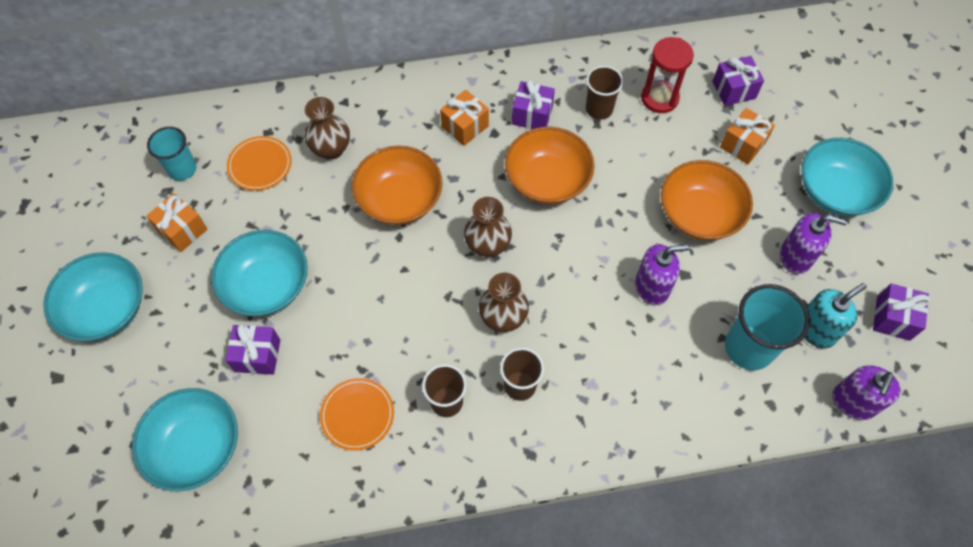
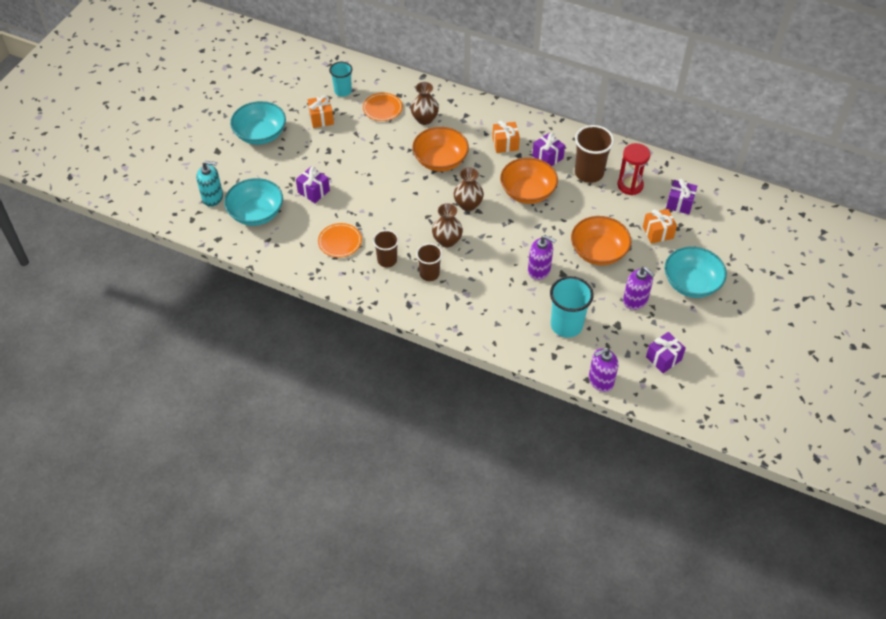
camera: 35 degrees right, 10 degrees down
(267, 285) = (342, 164): turquoise bowl -> none
(599, 109) = (589, 173): brown cup -> brown cup, size x1.57
(816, 330) = (613, 338): turquoise soap dispenser -> turquoise soap dispenser (212, 197)

